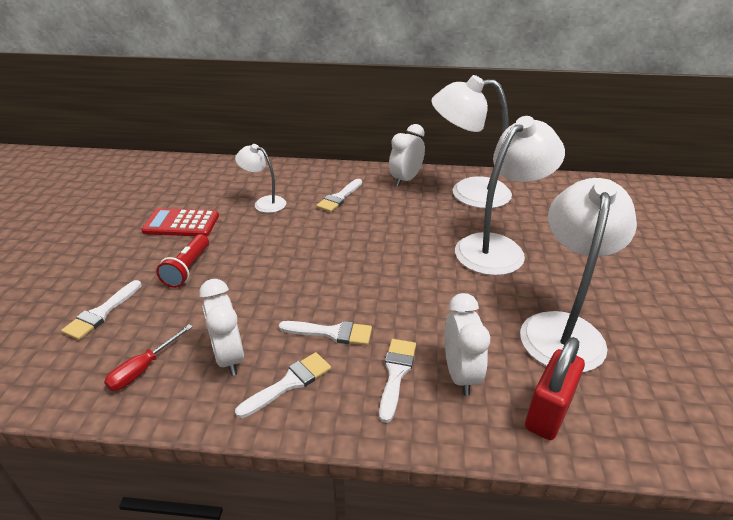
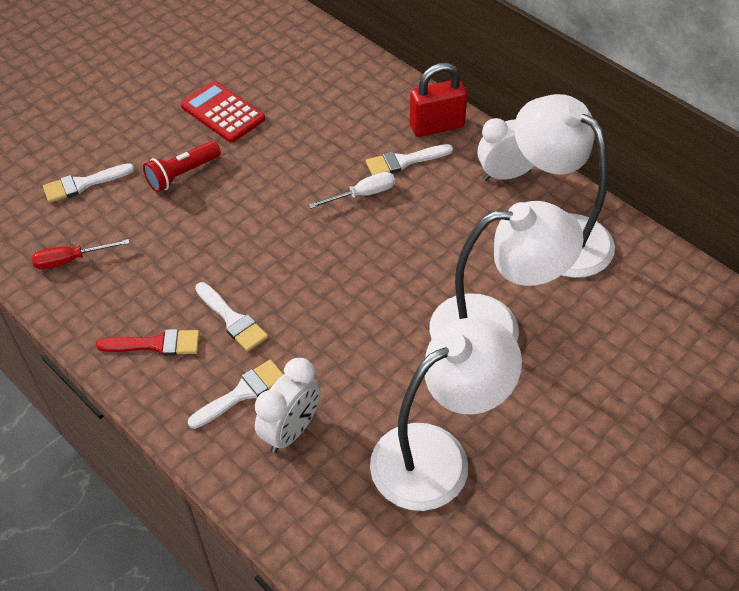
camera: 40 degrees right, 15 degrees up
(229, 357) = (136, 290): white clock -> none
(264, 203) = (322, 126): white lamp -> none
(289, 383) = (156, 344): white brush -> red brush
(334, 223) = (362, 194): none -> white screwdriver
(548, 413) = (320, 513): red padlock -> red padlock (437, 126)

